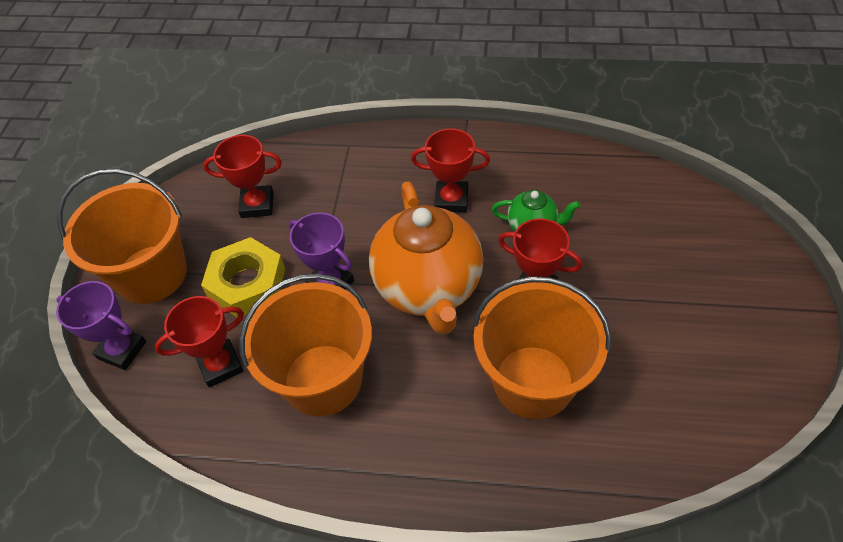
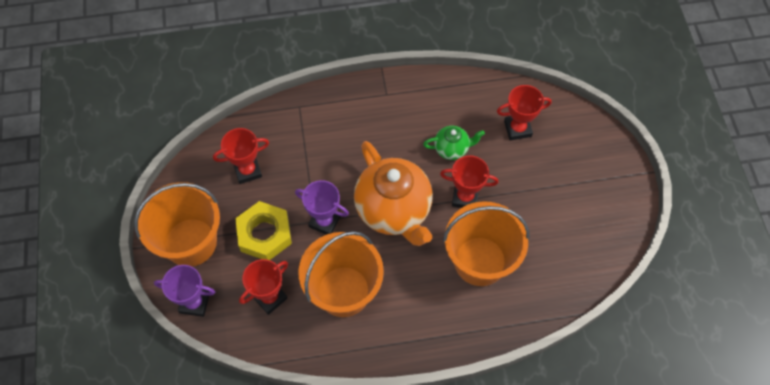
camera: 20 degrees left, 10 degrees up
(451, 200) = (389, 139): red trophy -> red trophy (517, 129)

